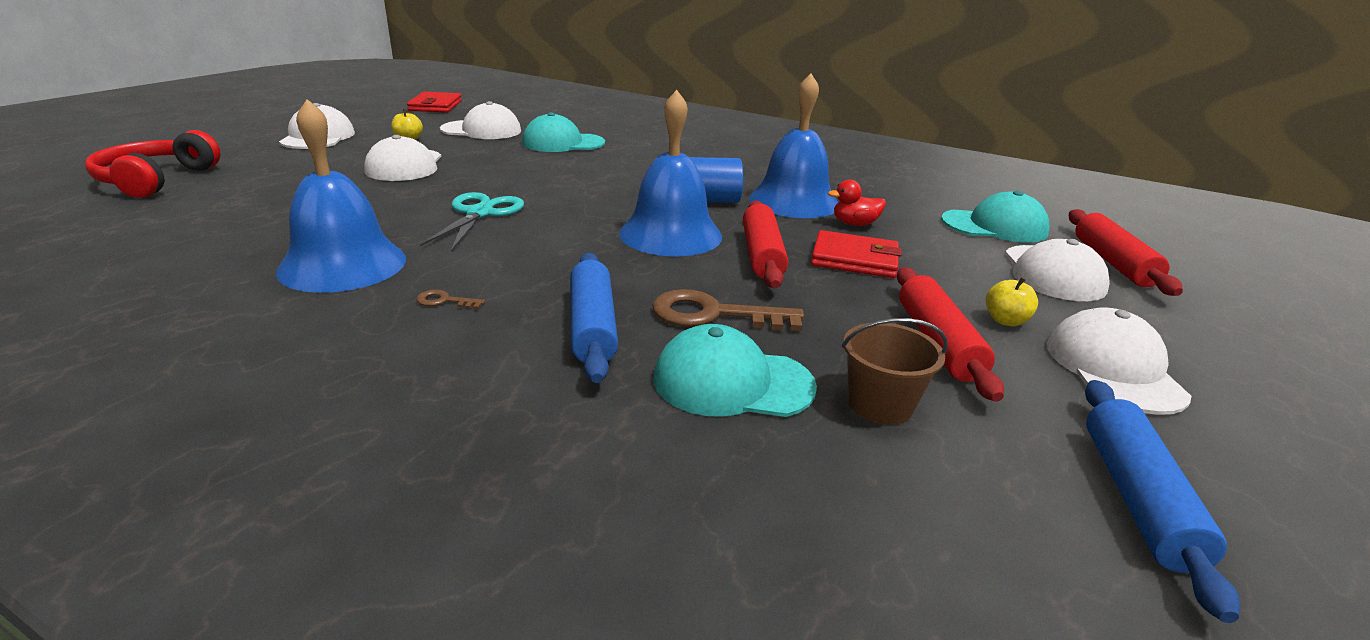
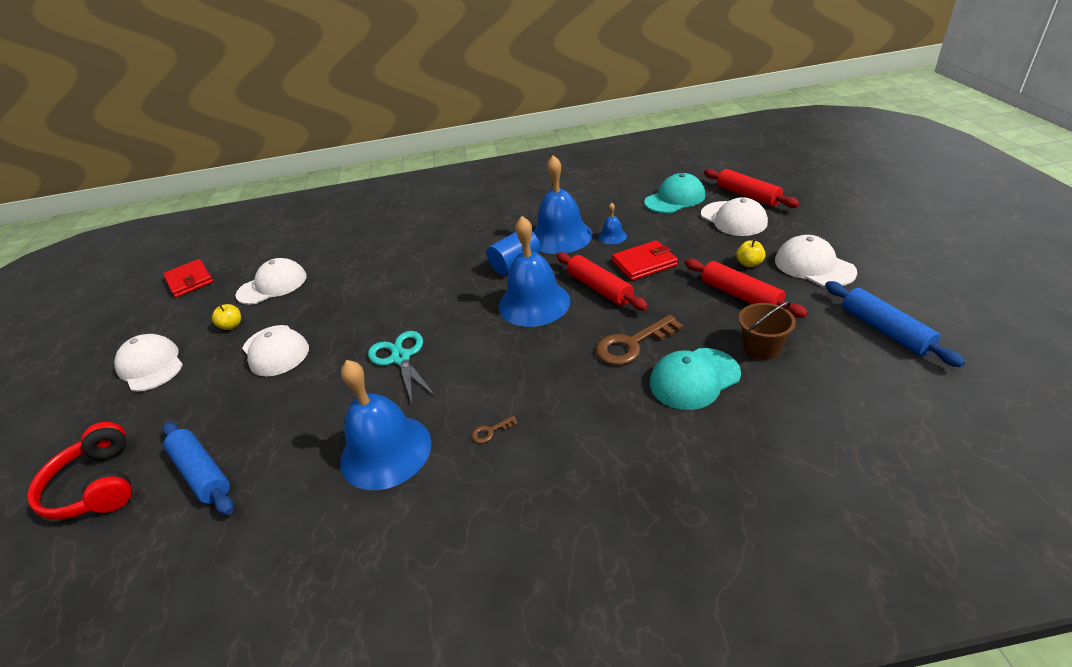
camera: 30 degrees left, 10 degrees up
(563, 143) = (352, 265): turquoise cap -> none
(592, 327) = (590, 392): blue rolling pin -> blue rolling pin (202, 473)
(854, 224) = (612, 236): red duck -> blue bell

